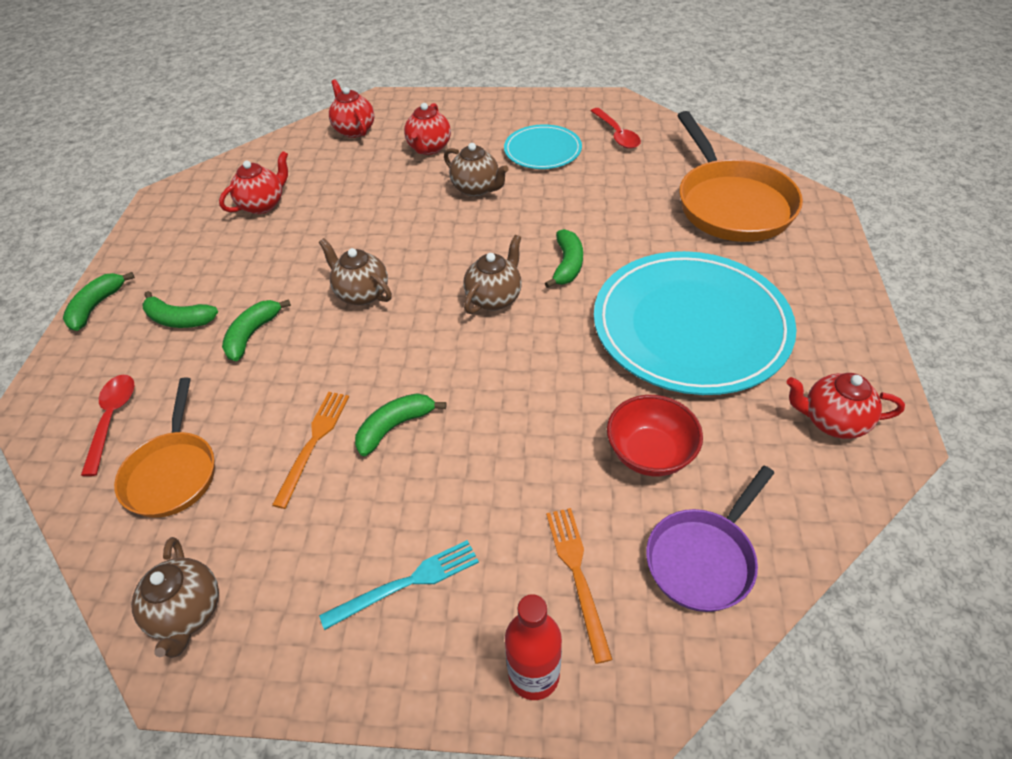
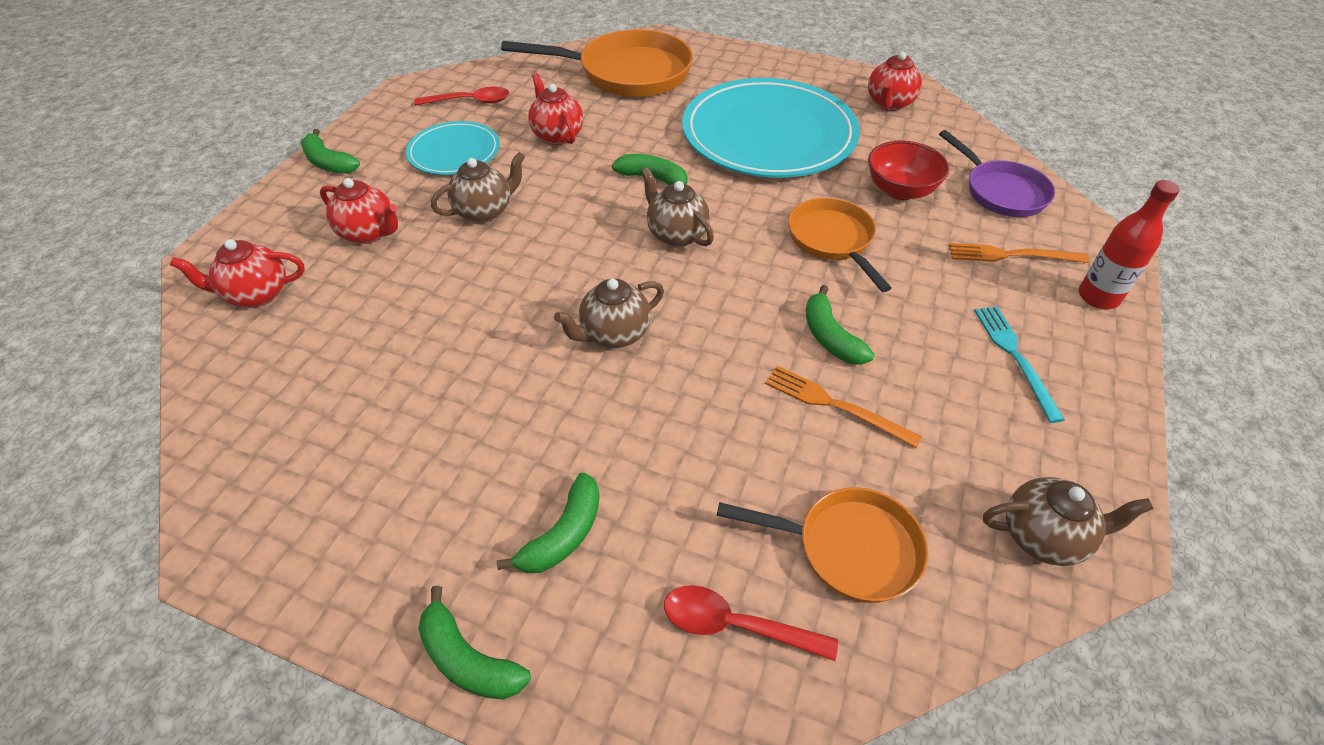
camera: 75 degrees left, 0 degrees up
(252, 334) = (635, 448): green banana -> green banana (328, 163)
(263, 205) = (356, 415): red teapot -> red teapot (557, 135)
(533, 407) = (832, 240): none -> orange pan

